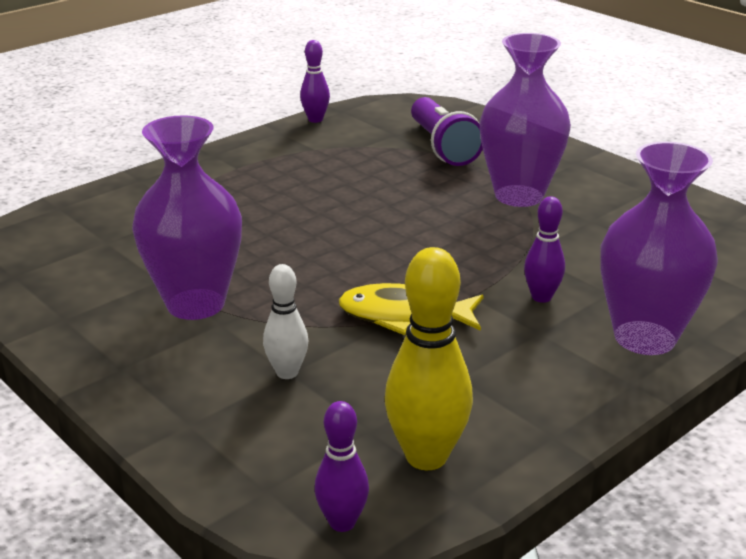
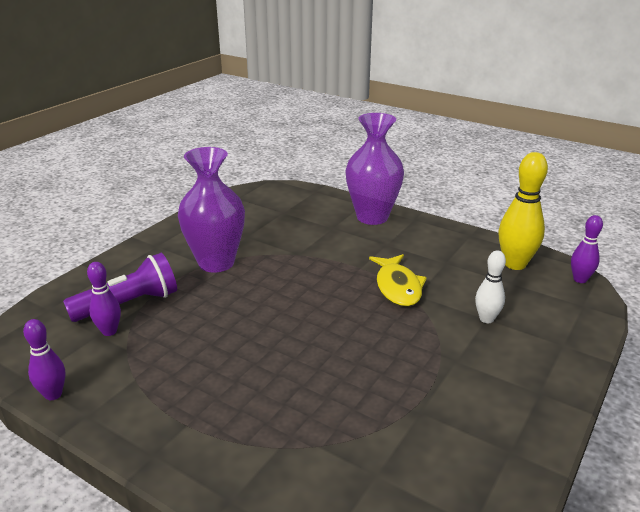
camera: 105 degrees left, 0 degrees up
(195, 304) = (441, 379): purple vase -> none
(541, 297) = (349, 245): purple bowling pin -> purple bowling pin (109, 331)

